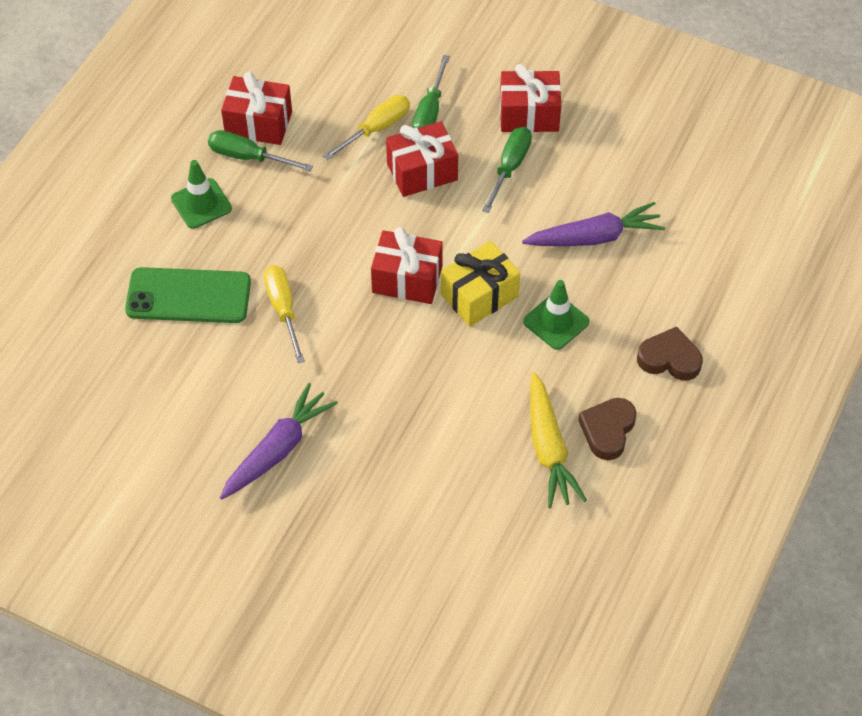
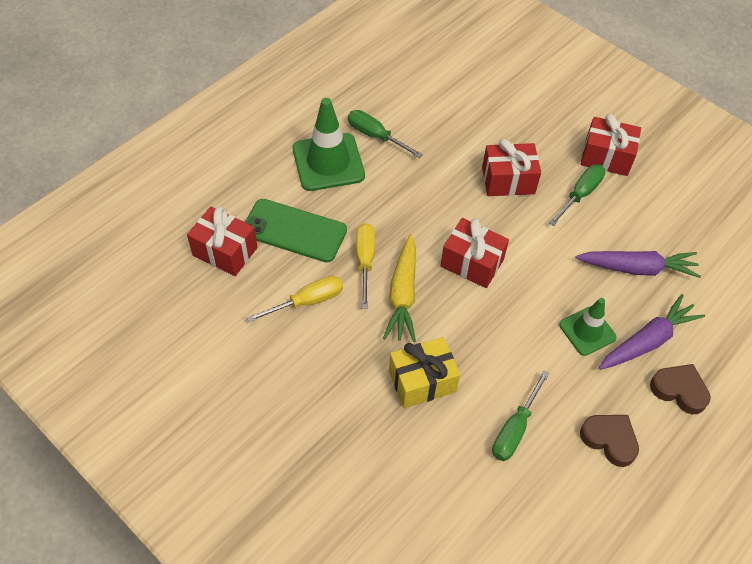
camera: 15 degrees right, 0 degrees up
(201, 204) = (328, 162): green traffic cone -> green traffic cone, size x1.64
(258, 123) = (391, 113): red gift -> red gift (225, 251)
(278, 449) = (323, 376): purple carrot -> purple carrot (647, 341)
(376, 129) = (481, 139): yellow screwdriver -> yellow screwdriver (307, 301)
(429, 112) = (527, 136): green screwdriver -> green screwdriver (515, 429)
(479, 295) = (528, 292): yellow gift -> yellow gift (422, 381)
(548, 448) = (553, 441): yellow carrot -> yellow carrot (403, 294)
(607, 430) = (609, 440): brown heart -> brown heart turned 90 degrees clockwise

